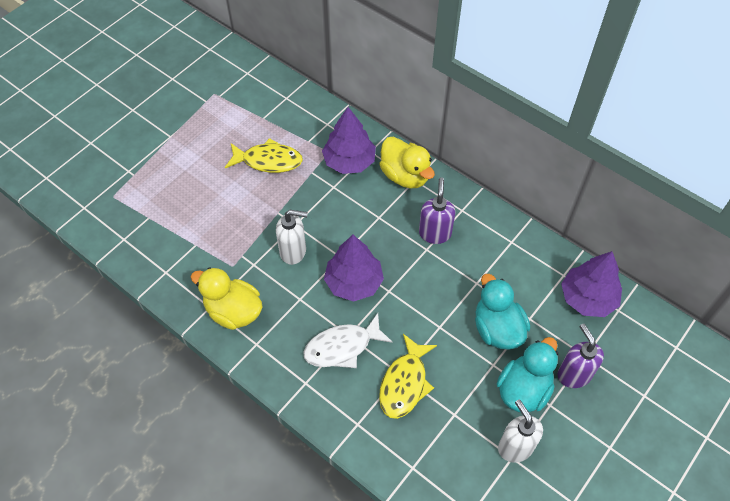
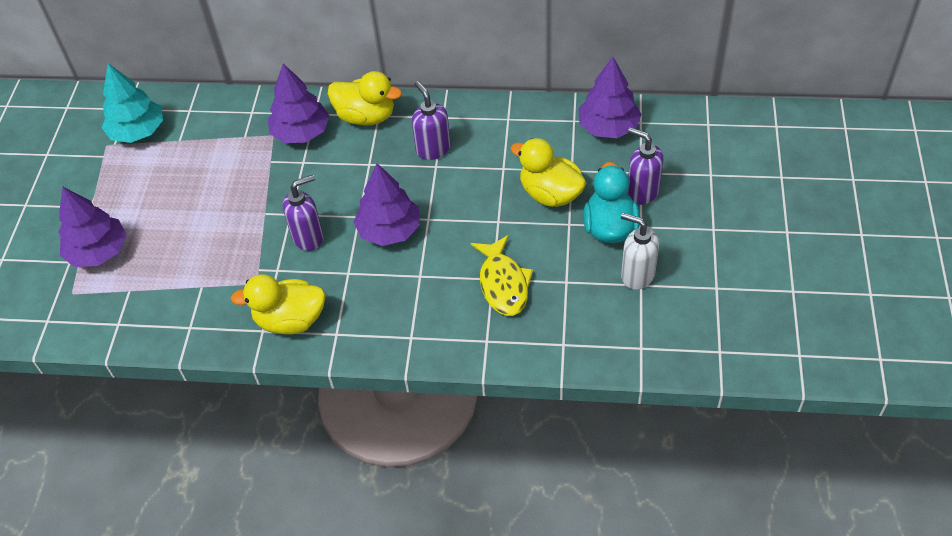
camera: 30 degrees left, 5 degrees down
(151, 175) = (98, 252): none -> purple tree
(241, 95) = (138, 131): none -> turquoise tree
(268, 161) = (217, 174): yellow fish -> none
(293, 251) = (308, 237): white soap dispenser -> purple soap dispenser
(342, 347) = (422, 288): white fish -> none
(497, 329) = (550, 194): turquoise duck -> yellow duck

